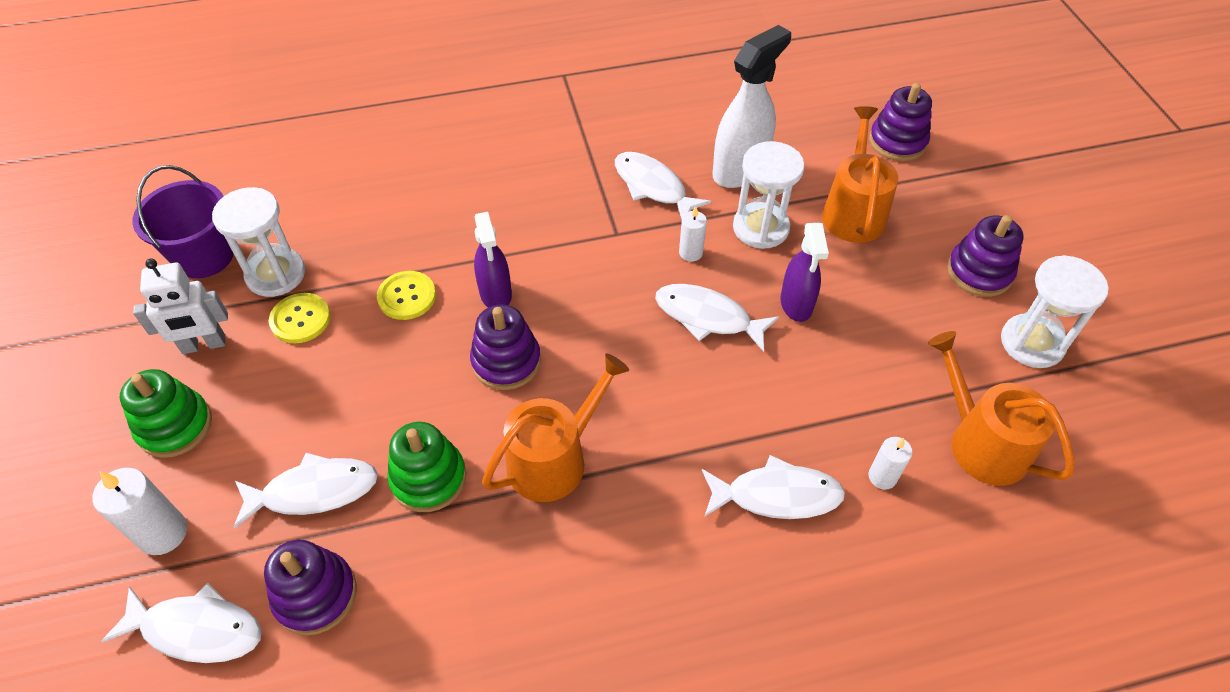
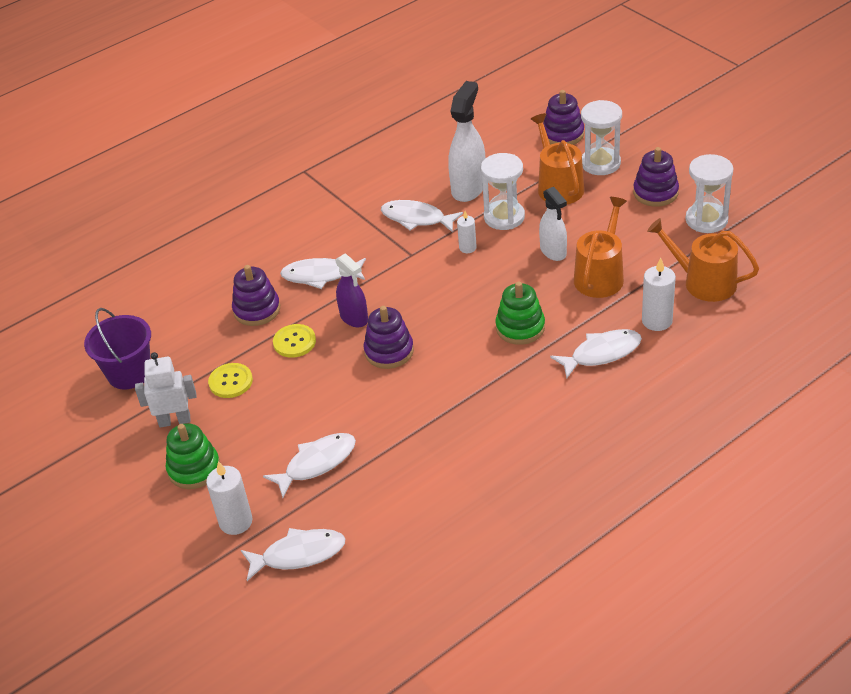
camera: 20 degrees left, 10 degrees down
(204, 345) = (174, 420): white robot -> white robot turned 150 degrees counterclockwise
(276, 274) = (191, 364): white hourglass -> white hourglass (600, 163)
(315, 595) = (359, 509): purple stacking toy -> purple stacking toy (257, 310)
(428, 478) = (385, 428): green stacking toy -> green stacking toy (520, 327)
(554, 458) = (456, 388): orange watering can -> orange watering can (601, 275)
(708, 317) = (502, 279): white fish -> white fish (320, 276)
(796, 304) = (553, 252): purple spray bottle -> white spray bottle
(882, 477) = (657, 321): white candle -> white candle, size x1.62

